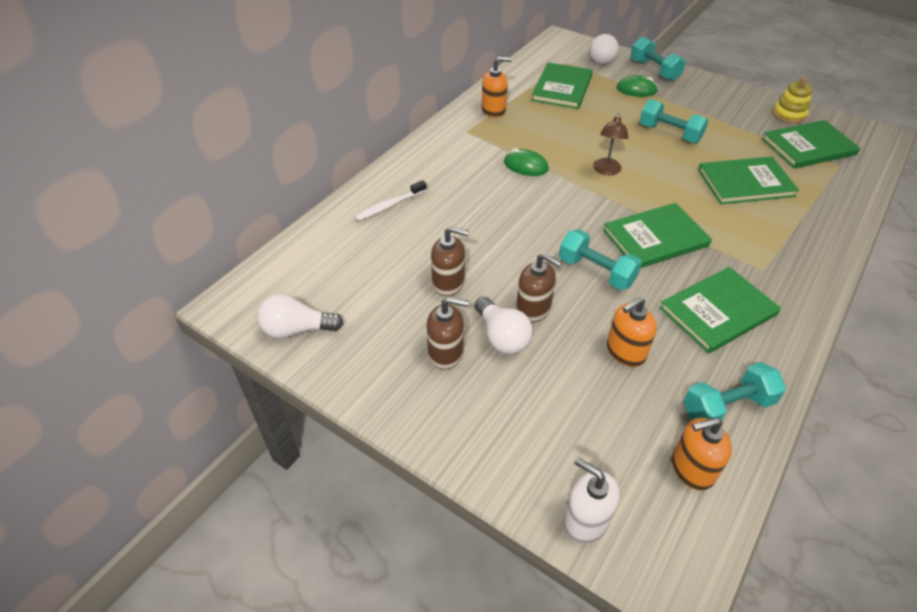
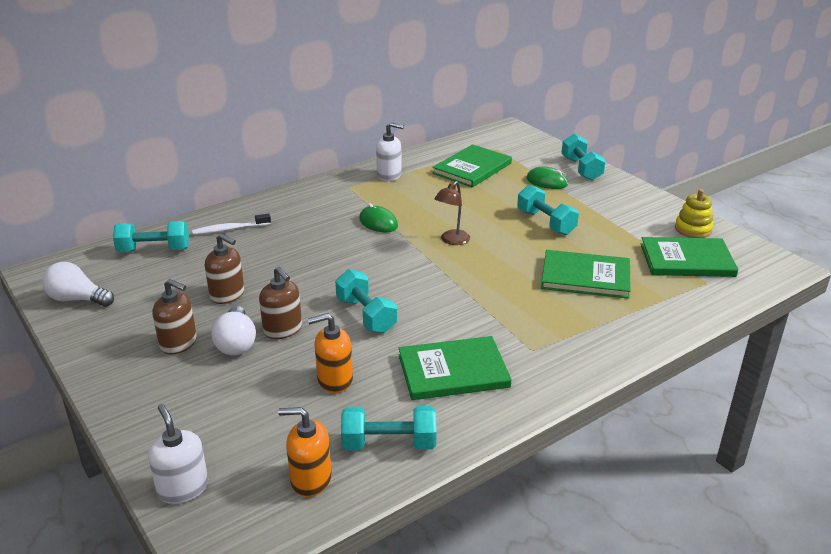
camera: 20 degrees right, 15 degrees down
(331, 249) = (154, 250): none -> turquoise dumbbell
(493, 110) = (389, 175): orange soap dispenser -> white soap dispenser
(601, 58) = (535, 151): white light bulb -> none
(655, 238) = (448, 302): green book -> none

